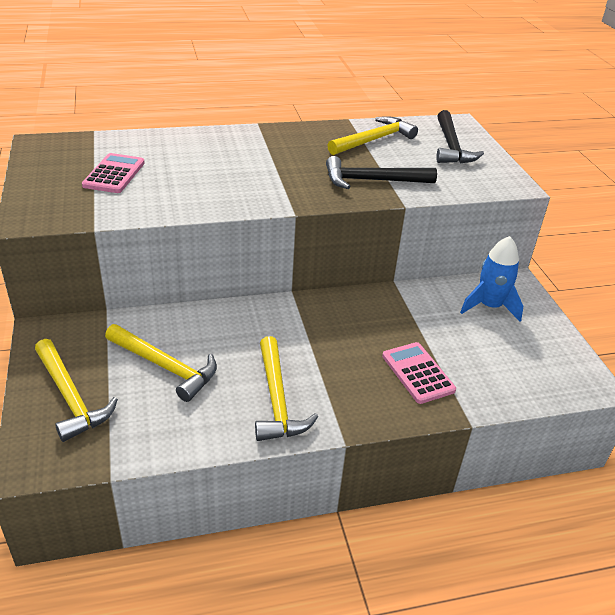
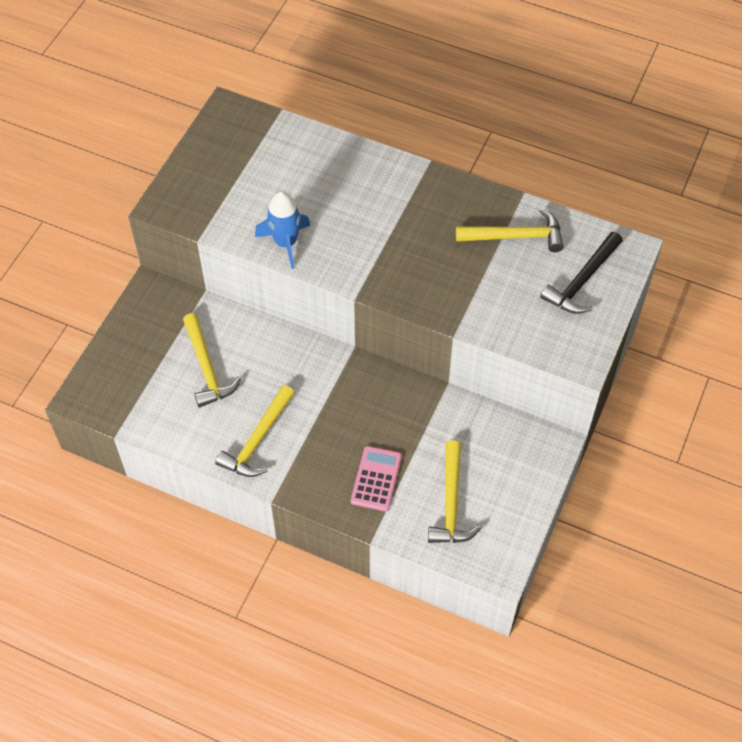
camera: 40 degrees right, 20 degrees up
(70, 397) = (131, 359): yellow hammer -> yellow hammer (451, 503)
(114, 174) = (256, 179): pink calculator -> none
(372, 180) = (457, 291): black hammer -> none
(489, 306) = (501, 454): blue rocket -> blue rocket (285, 243)

